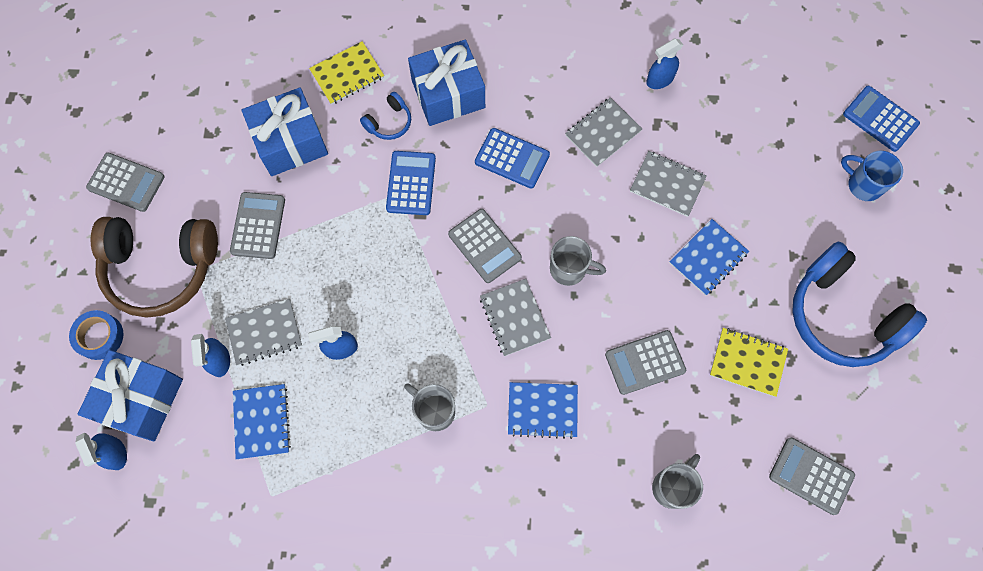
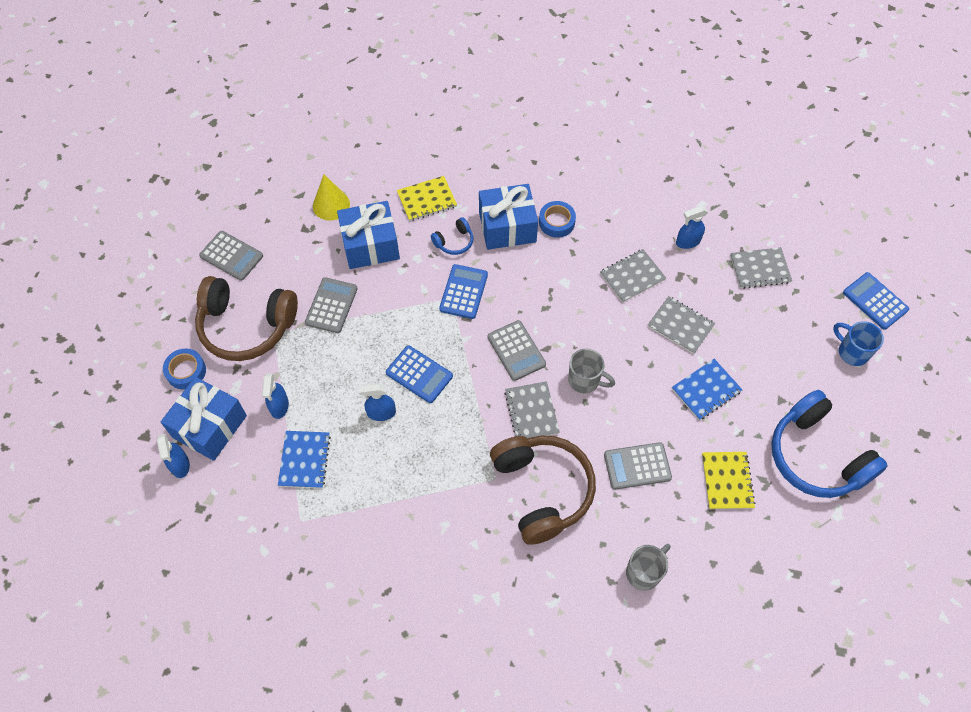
camera: 10 degrees right, 10 degrees down
(234, 98) = (331, 205): none -> yellow cone
(264, 332) = (320, 390): grey notebook -> grey notebook (759, 269)
(434, 411) = (450, 476): grey mug -> none
(505, 79) = (556, 222): none -> blue tape
(512, 158) = (551, 285): blue calculator -> blue calculator (419, 374)
(542, 410) = (542, 490): blue notebook -> brown headphones
(747, 362) = (727, 481): yellow notebook -> yellow notebook turned 60 degrees clockwise
(811, 476) = (768, 584): grey calculator -> none

